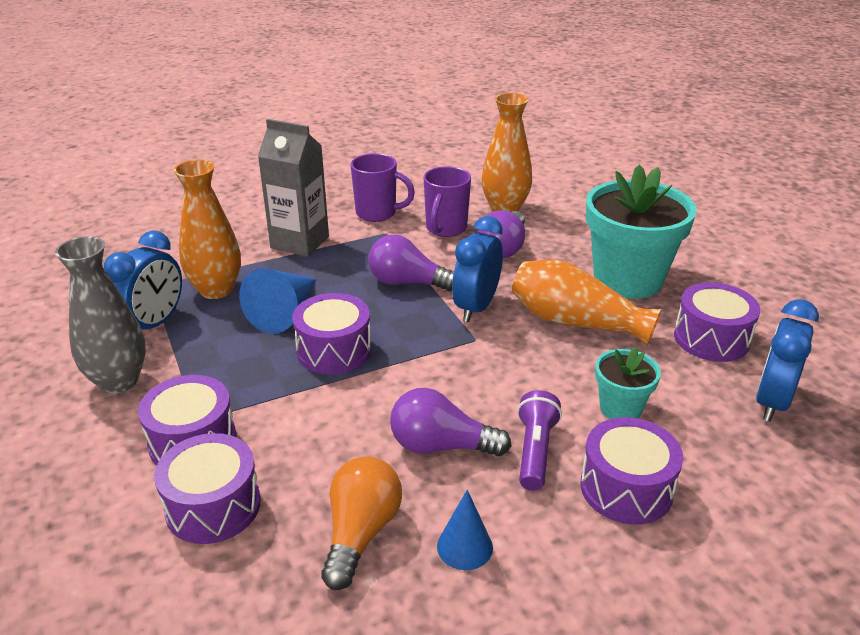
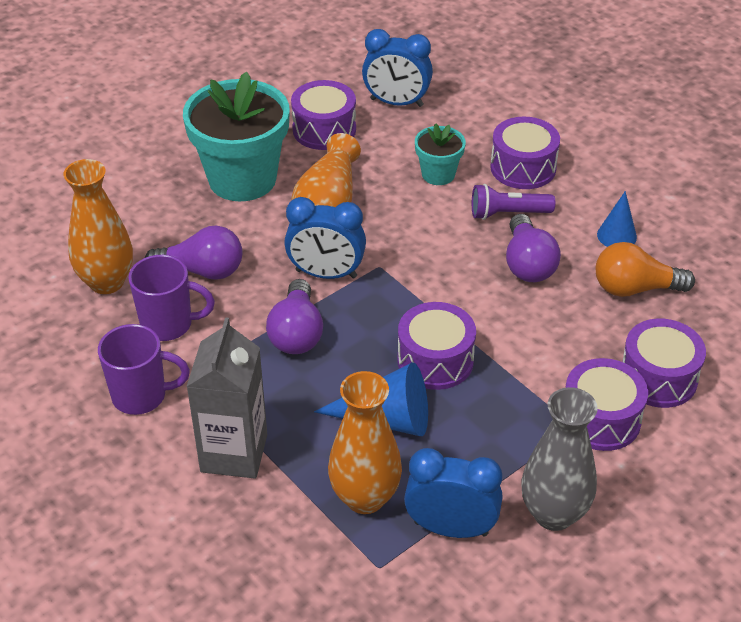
camera: 105 degrees left, 10 degrees up
(377, 213) = (141, 396): purple mug -> purple mug turned 90 degrees clockwise

